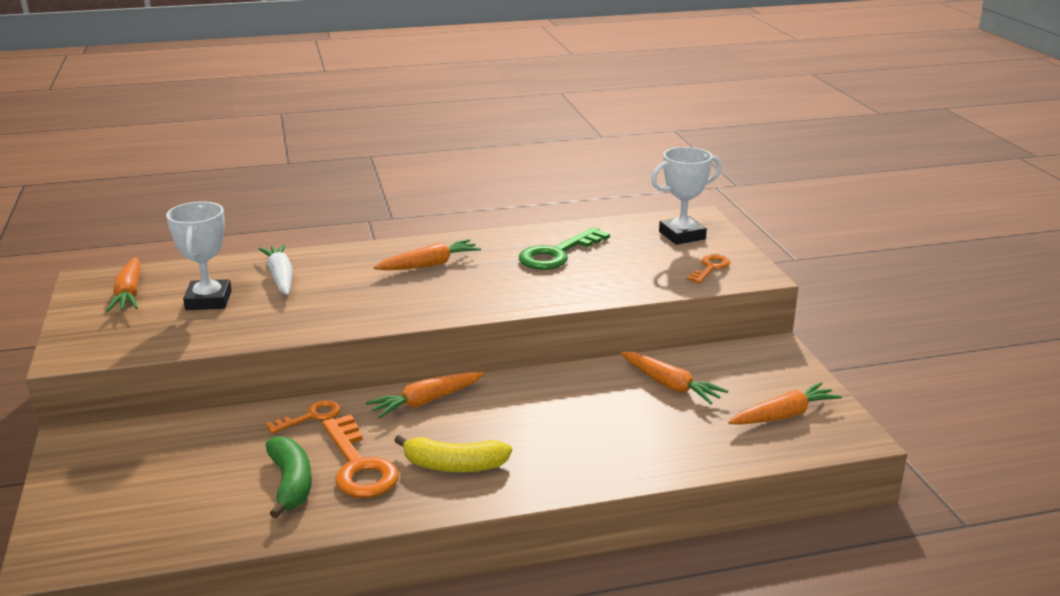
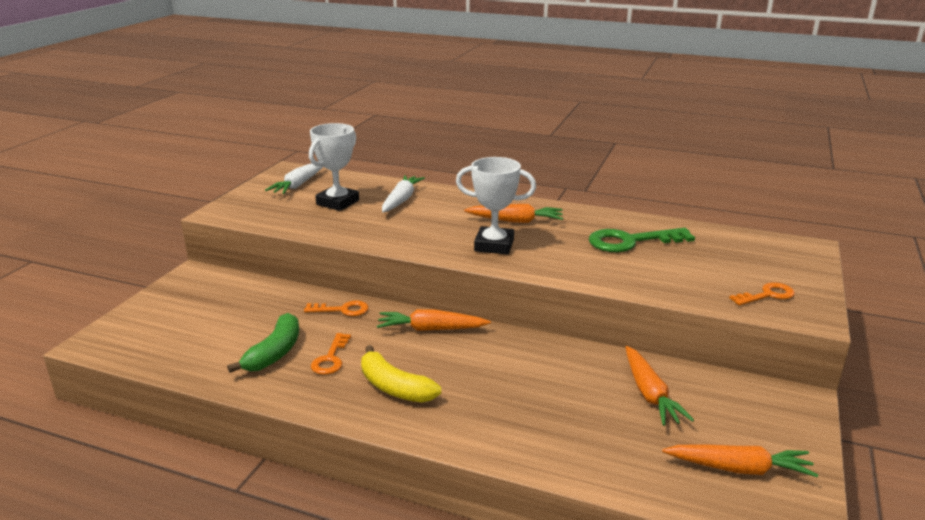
camera: 35 degrees right, 0 degrees up
(129, 294) = (298, 185): orange carrot -> white carrot
(358, 466) = (331, 358): orange key -> orange key, size x0.58
(682, 235) = (770, 258): white trophy -> white trophy (494, 245)

